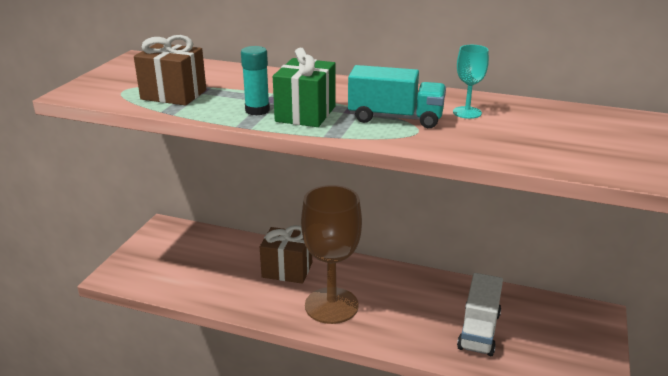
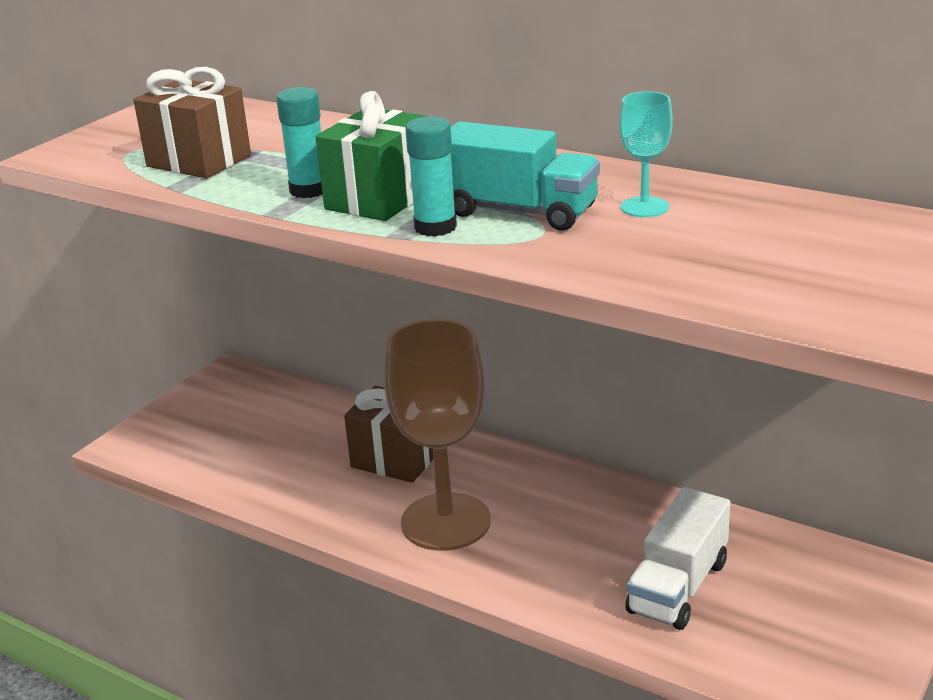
camera: 15 degrees right, 0 degrees up
(351, 130) = (435, 227): none -> turquoise glue stick

